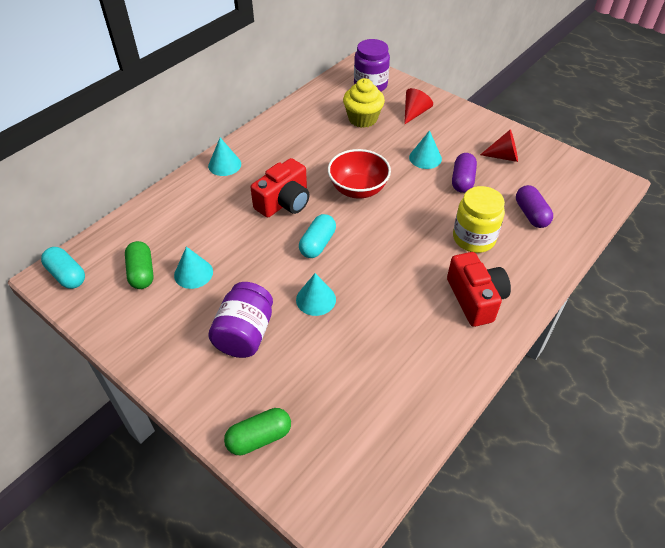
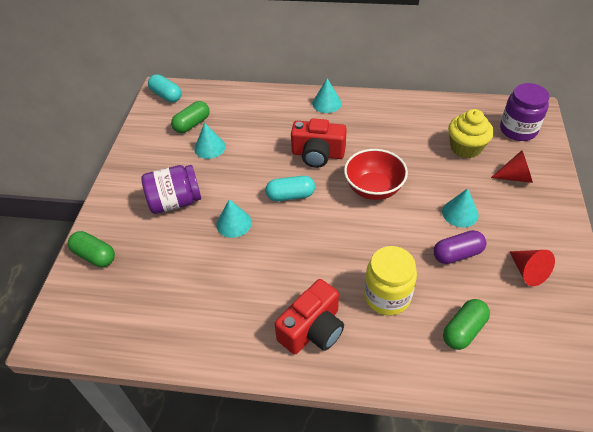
camera: 60 degrees right, 0 degrees up
(67, 275) = (166, 95): turquoise capsule -> turquoise capsule turned 60 degrees counterclockwise
(531, 214) = (463, 330): purple capsule -> green capsule

